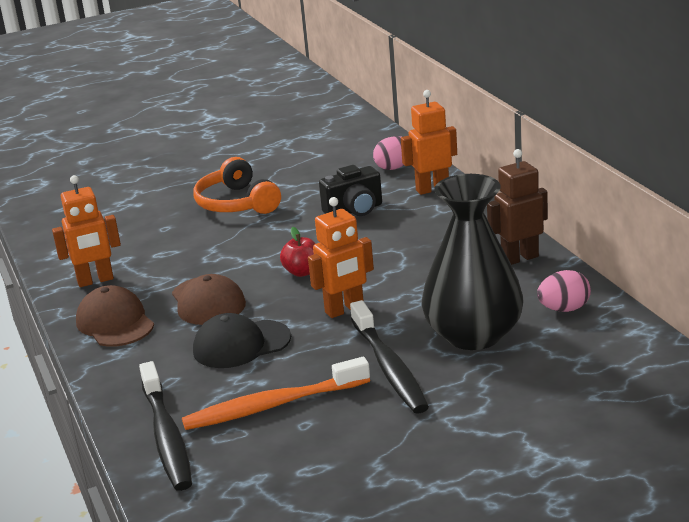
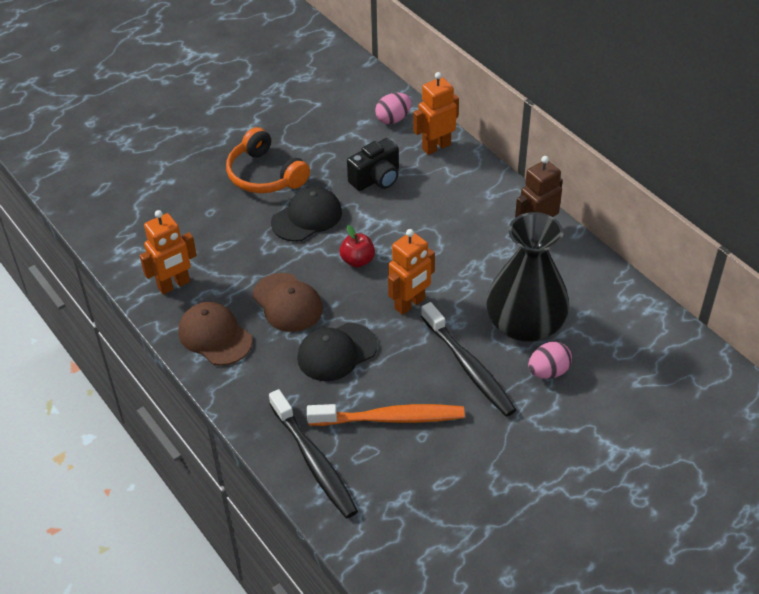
camera: 15 degrees left, 20 degrees up
(264, 236) = (307, 217): none -> black cap
(273, 405) = (389, 418): orange toothbrush -> orange toothbrush turned 150 degrees counterclockwise
(564, 309) = (588, 289): pink egg -> pink egg (548, 371)

